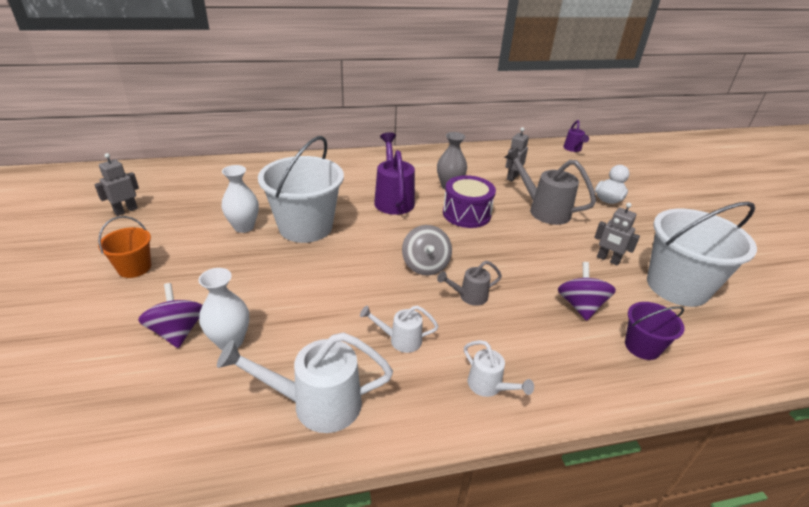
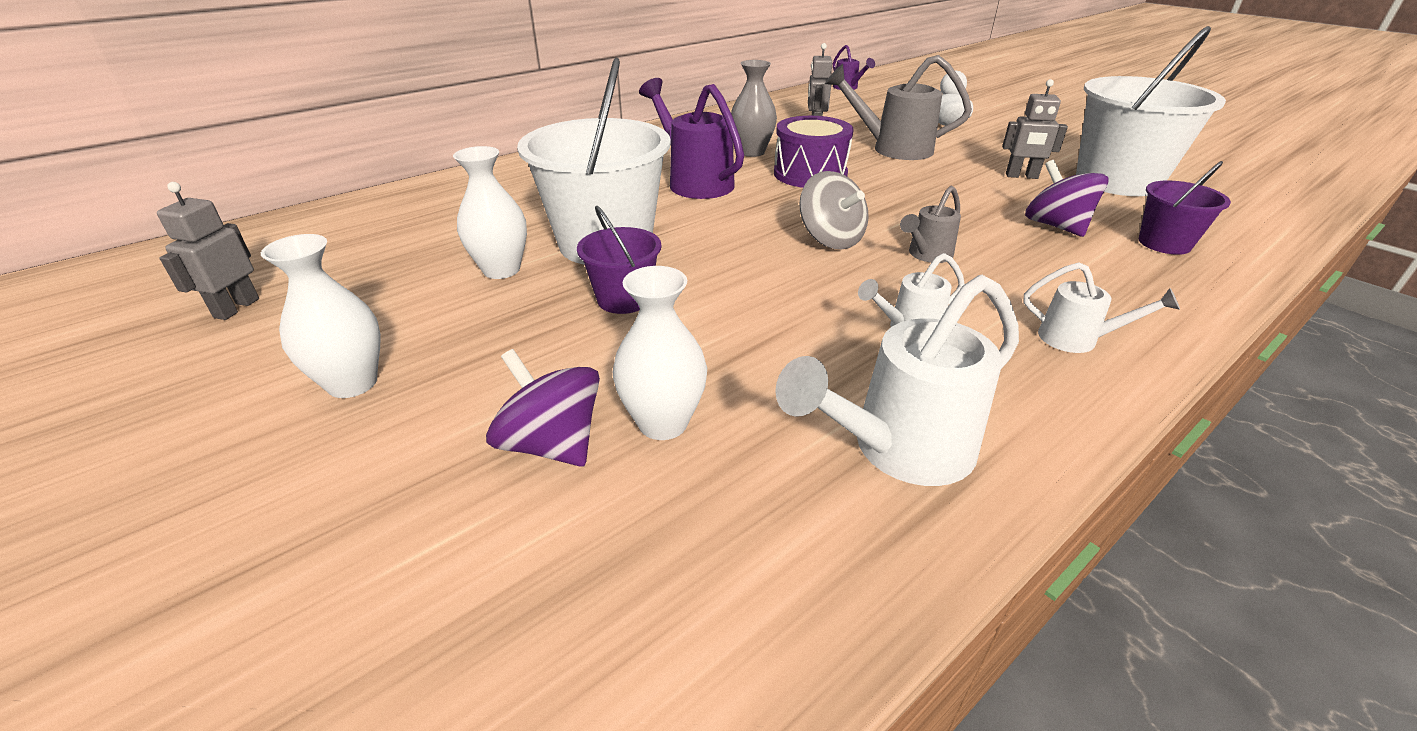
camera: 25 degrees left, 0 degrees up
(134, 268) = (352, 383): orange bucket -> white vase
(281, 265) = (624, 299): none -> purple bucket

